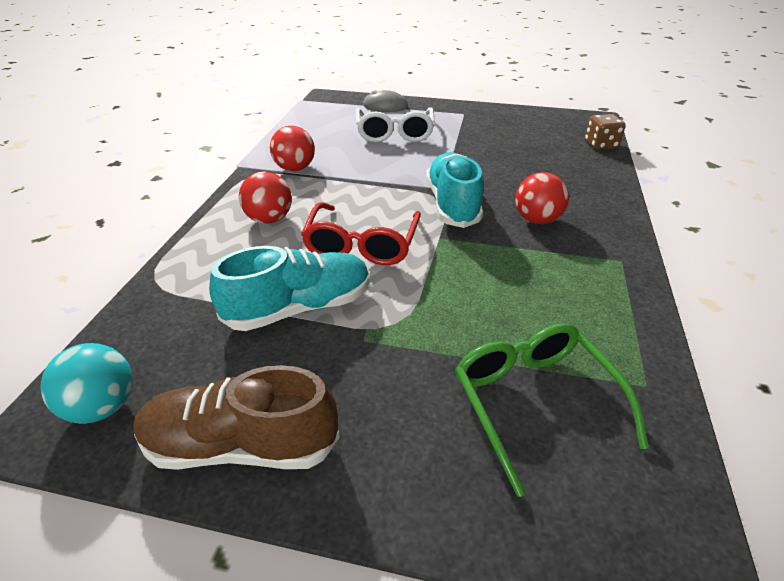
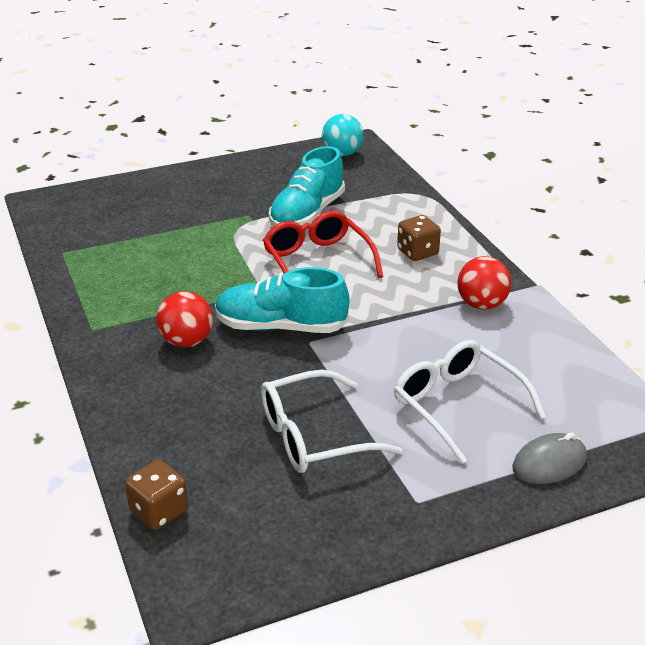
camera: 145 degrees right, 5 degrees down
(240, 445) = (260, 166): brown shoe -> none
(269, 219) = (417, 252): red ball -> brown dice
(452, 204) = (280, 327): turquoise shoe -> turquoise shoe turned 135 degrees clockwise
(489, 146) = (314, 436): none -> white glasses
(534, 402) = (127, 224): green glasses -> none

